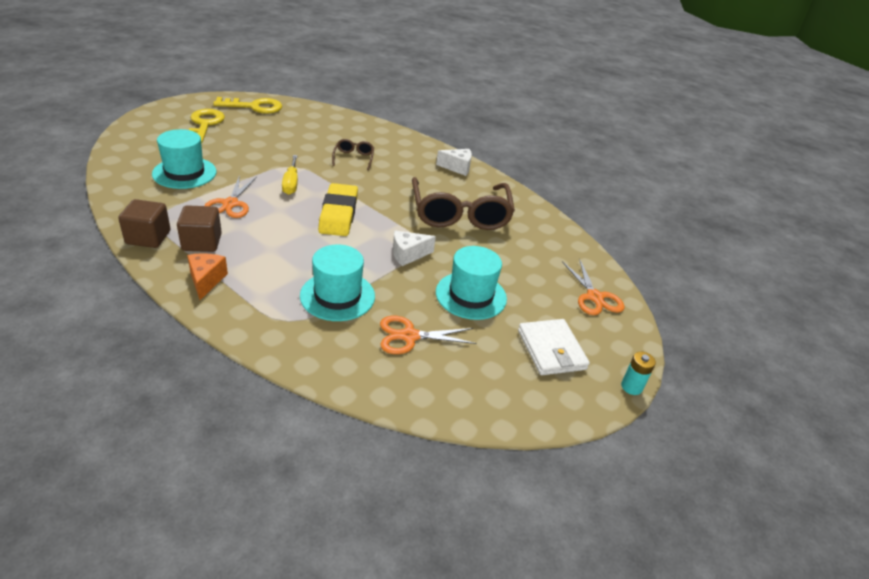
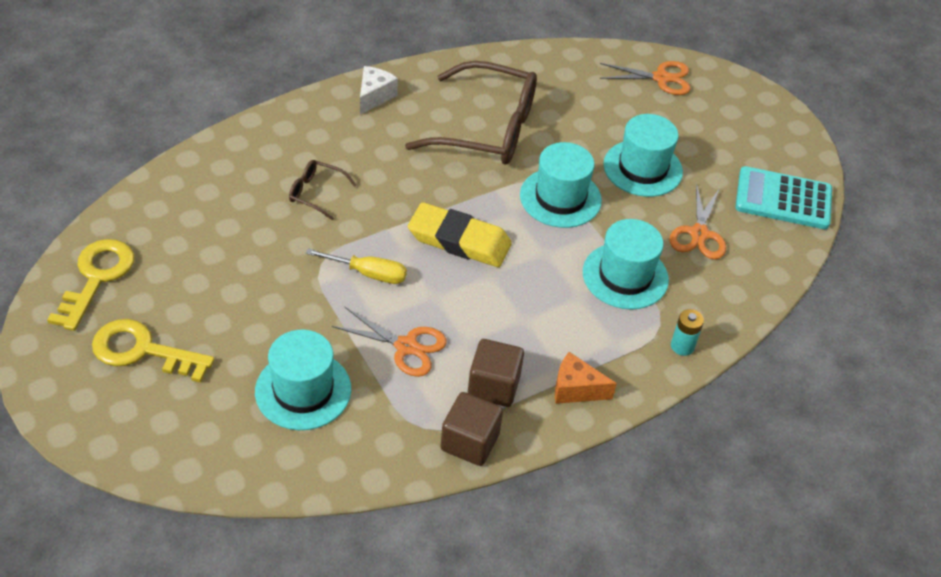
camera: 70 degrees left, 10 degrees up
(408, 254) = (560, 198): white cheese -> turquoise hat
(491, 393) = (783, 199): none -> turquoise calculator
(551, 350) = (732, 138): white wallet -> none
(631, 387) = (785, 105): turquoise battery -> turquoise battery (682, 346)

